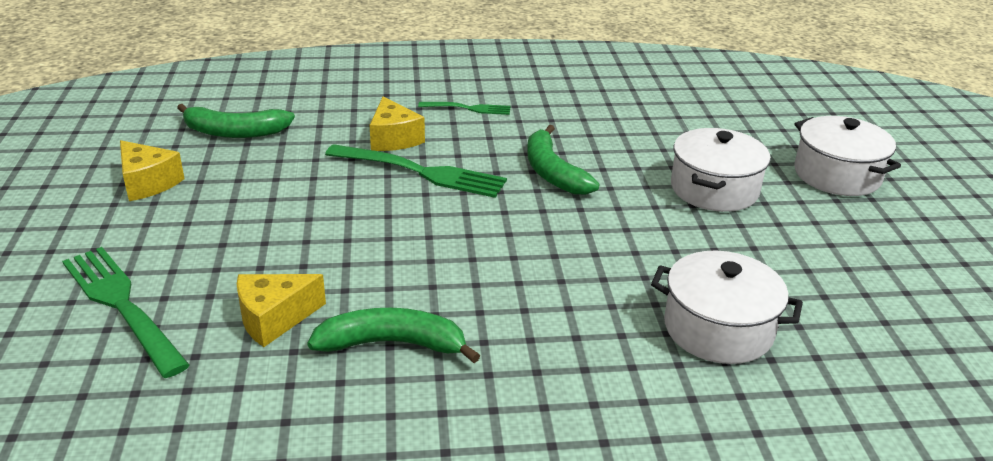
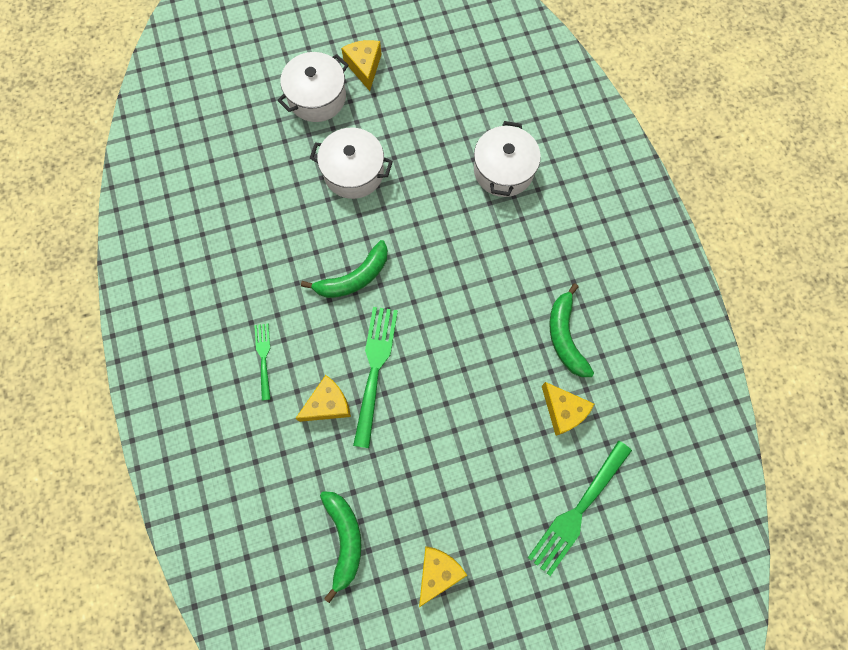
camera: 100 degrees left, 40 degrees up
(902, 218) = (364, 67): none -> yellow cheese

